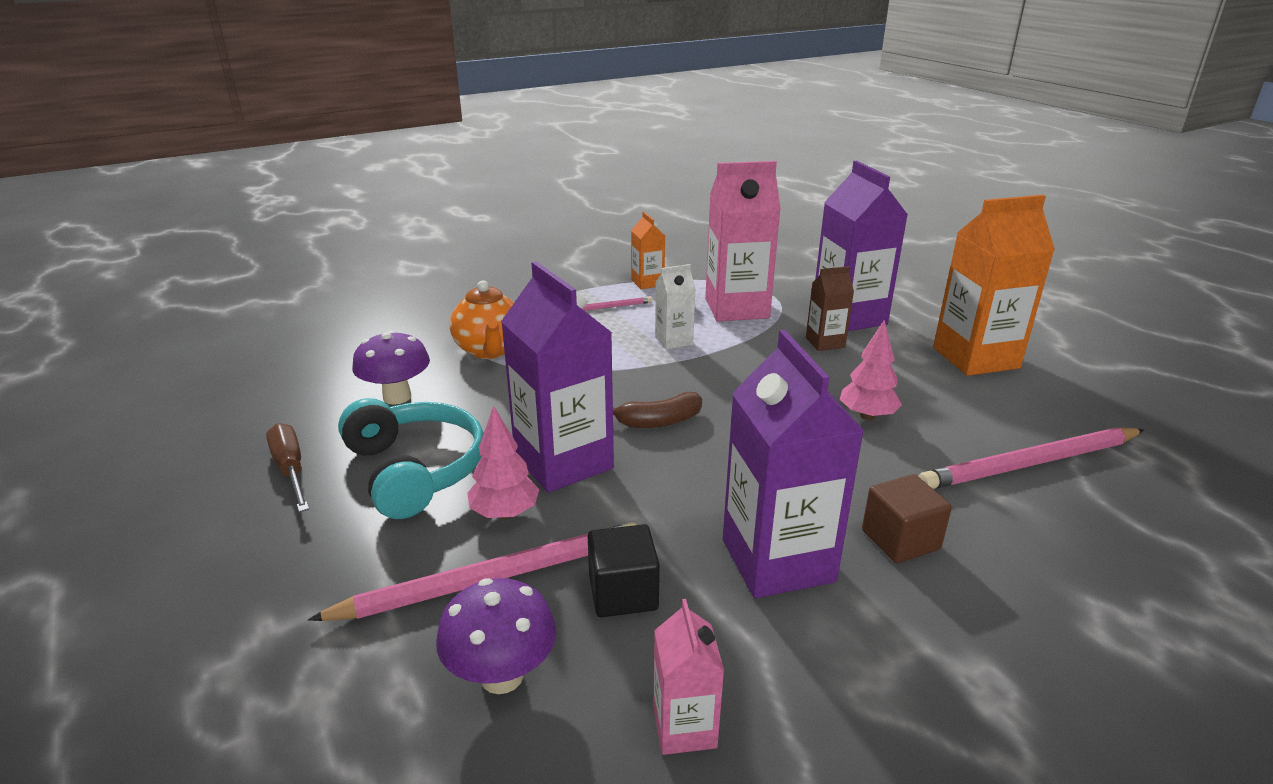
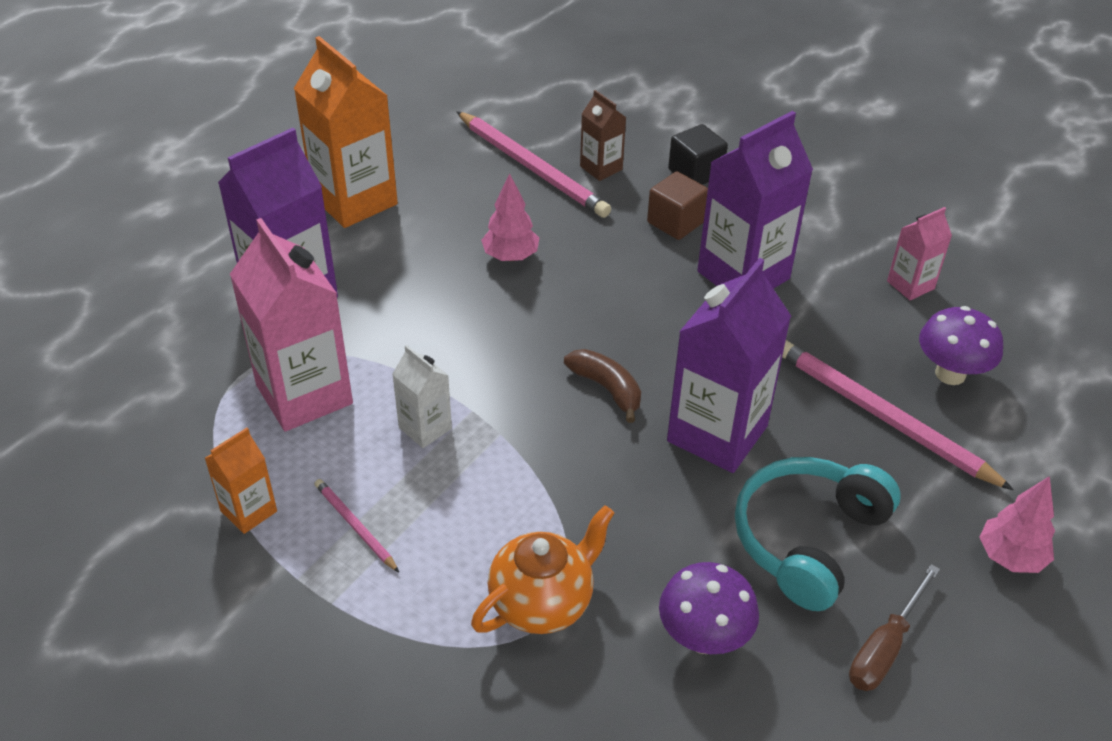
camera: 115 degrees left, 15 degrees up
(505, 513) = (812, 443): pink tree -> pink tree (1010, 557)
(623, 593) = (836, 342): black cube -> black cube (695, 173)
(825, 342) = (369, 304): brown carton -> brown carton (601, 168)

